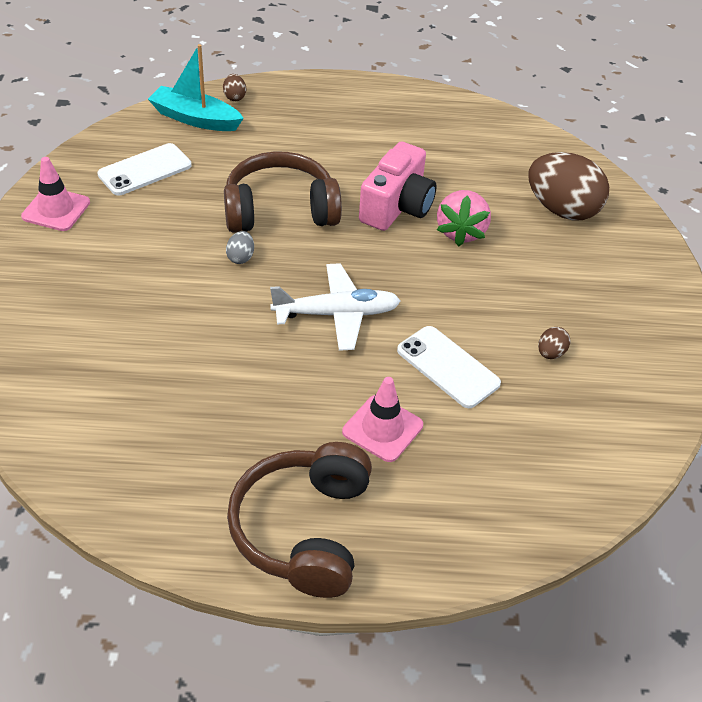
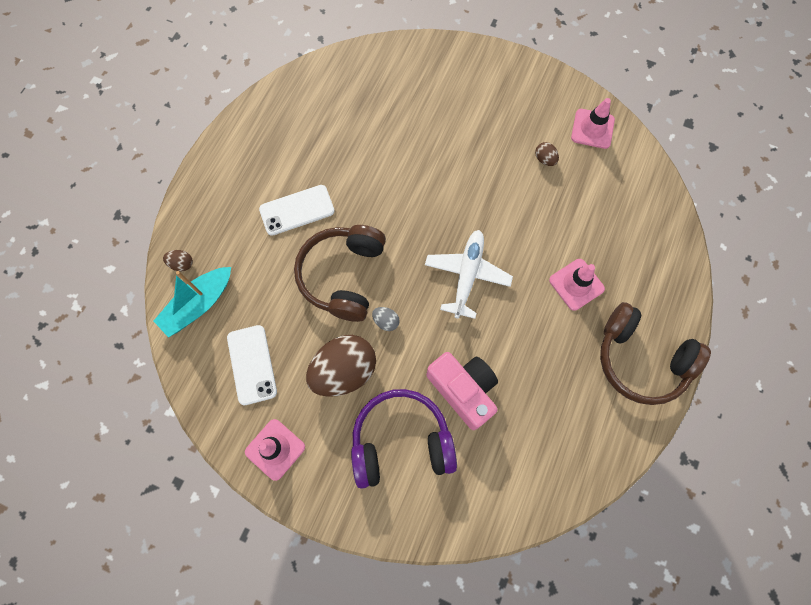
camera: 65 degrees left, 25 degrees up
(96, 305) = (401, 441): none -> purple headphones
(397, 207) = (371, 193): pink camera -> pink camera (463, 390)
(448, 367) = (537, 225): white phone -> white phone (297, 210)
(461, 232) = (414, 162): pink strawberry -> none
(562, 210) = (415, 89): brown egg -> brown egg (344, 371)
(636, 395) = (592, 129): none -> pink traffic cone

